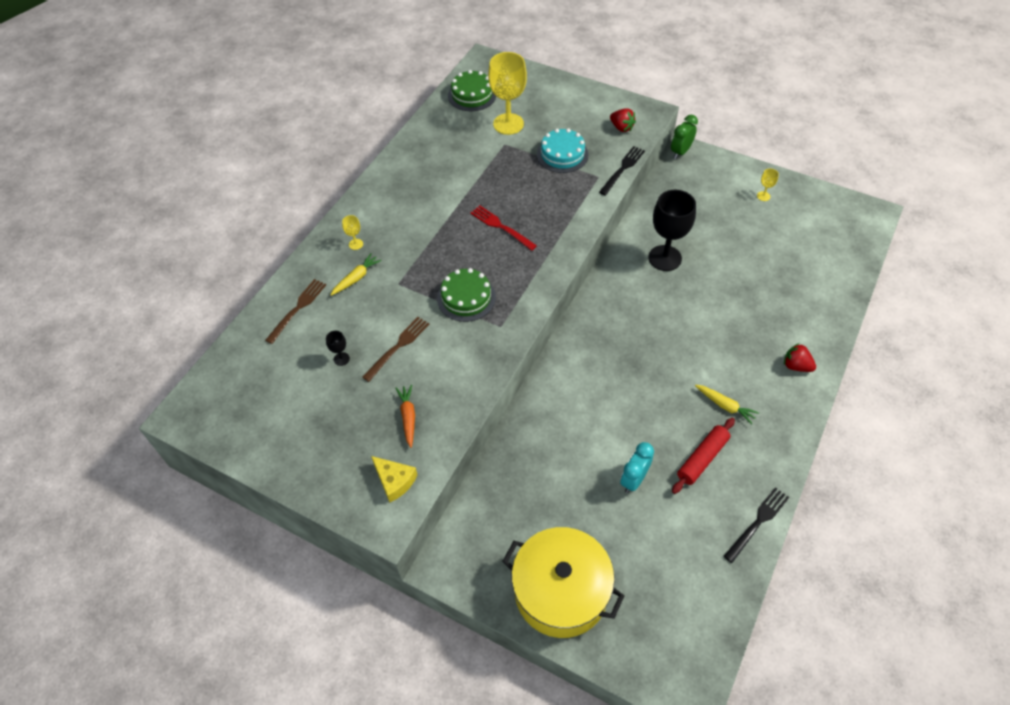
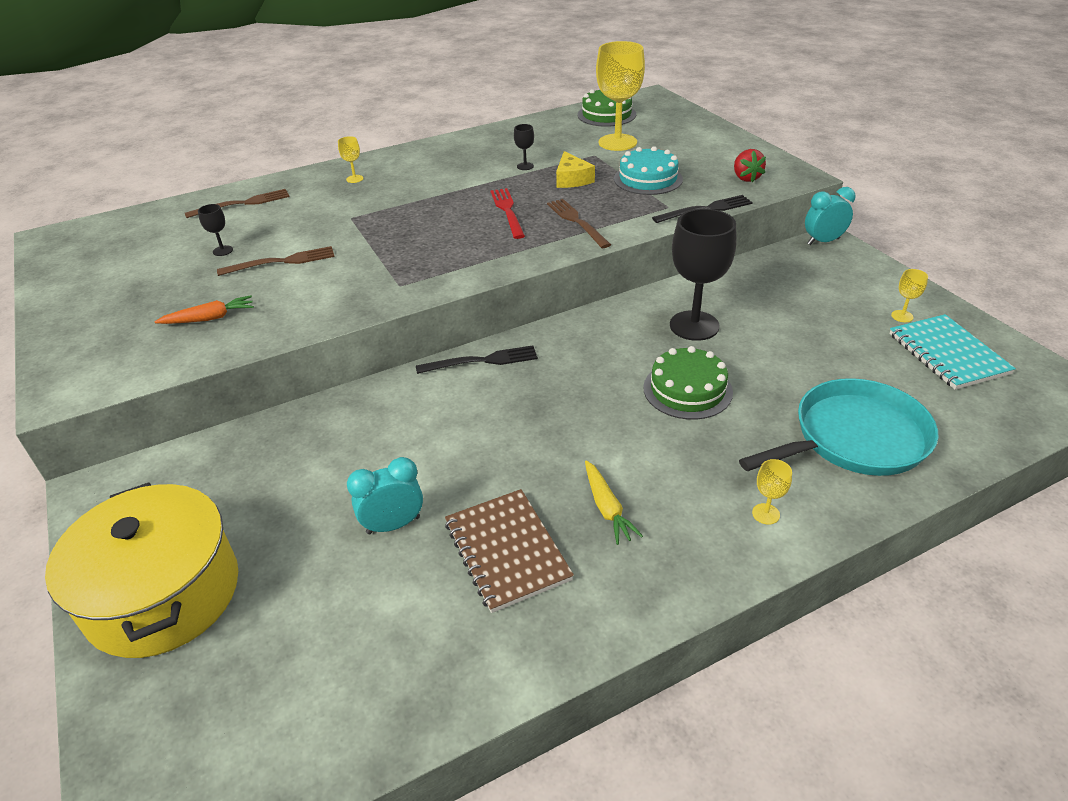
camera: 35 degrees right, 15 degrees down
(356, 278) = (320, 201): yellow carrot -> none
(394, 481) = (121, 363): yellow cheese -> yellow cheese (572, 179)
(408, 417) = (209, 318): orange carrot -> orange carrot turned 45 degrees clockwise
(466, 298) = (397, 250): green cake -> green cake (687, 389)
(468, 176) = (525, 166): none -> black goblet
(555, 216) = (577, 221): none -> brown fork
(680, 152) = (823, 241): green clock -> turquoise clock
(702, 459) = (507, 551): red rolling pin -> brown notebook
(757, 522) = (497, 677): black fork -> black fork (482, 361)
(796, 366) = (766, 514): red strawberry -> yellow goblet
(800, 296) = (854, 438): none -> turquoise pan
(802, 214) = (947, 354): none -> turquoise notebook

